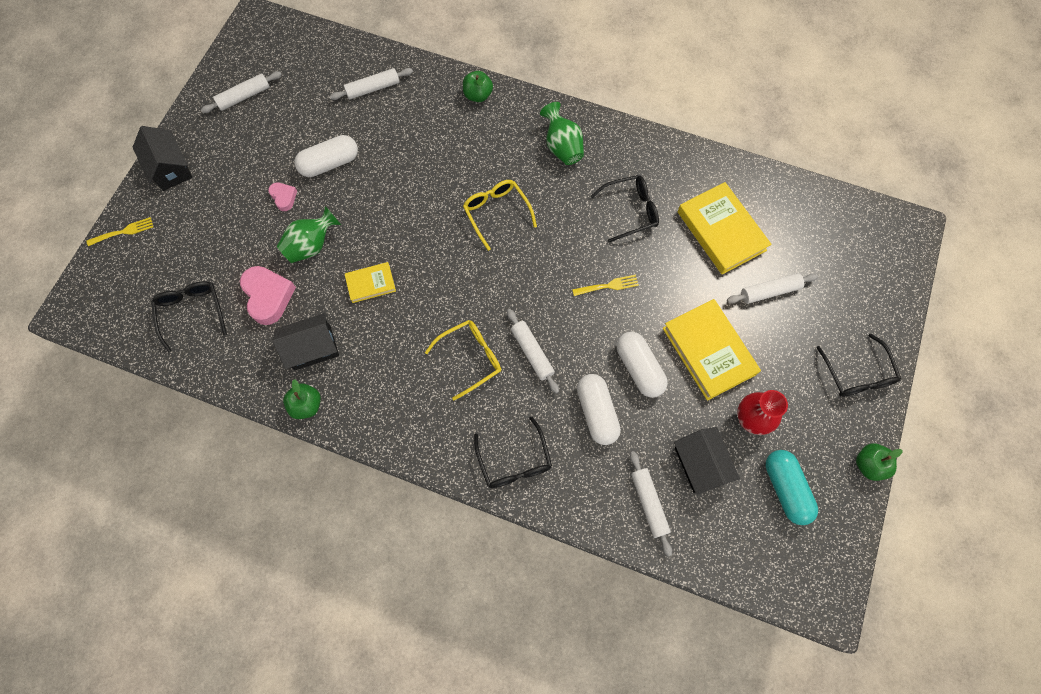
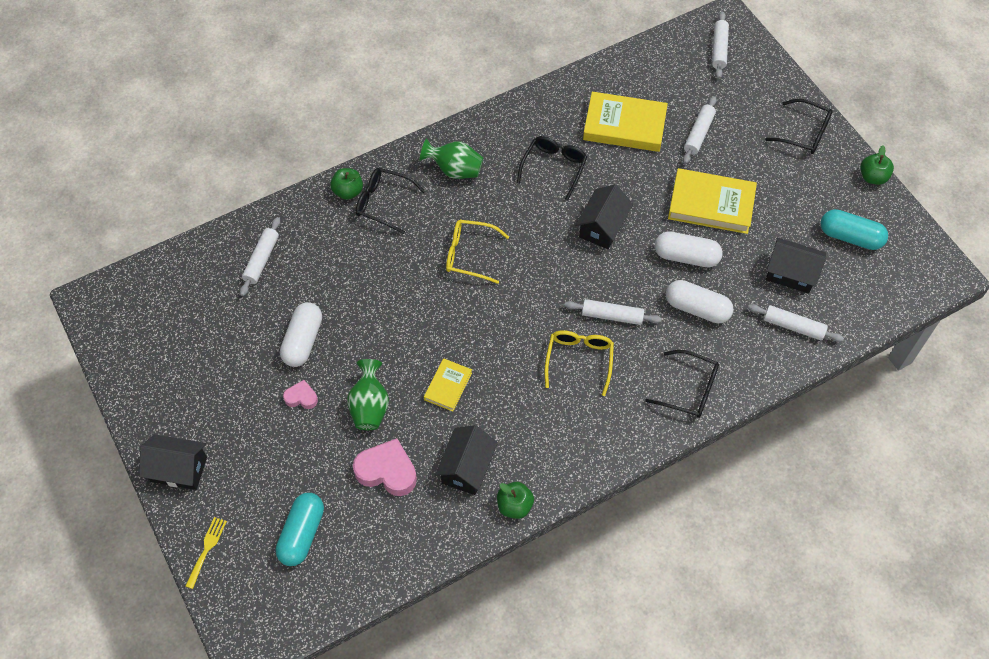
camera: 50 degrees left, 10 degrees down
(177, 280) = (302, 534): none -> turquoise capsule
(192, 313) = (345, 542): black glasses -> black glasses (384, 203)
(244, 96) = (164, 362): white rolling pin -> white rolling pin (719, 49)
(608, 286) = (602, 227): yellow fork -> black house
(750, 419) = (784, 219): red vase -> none

